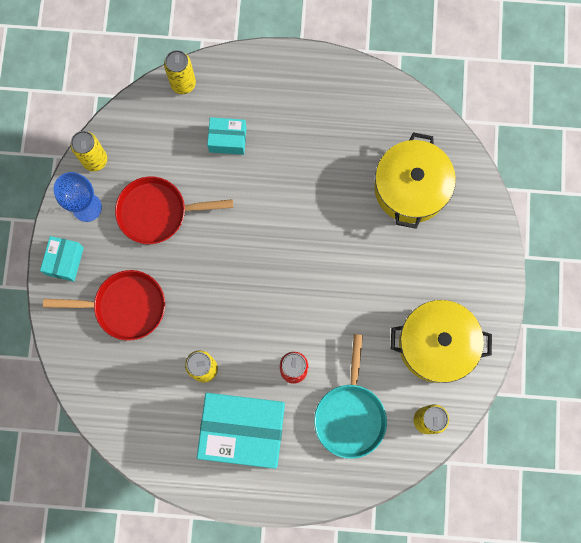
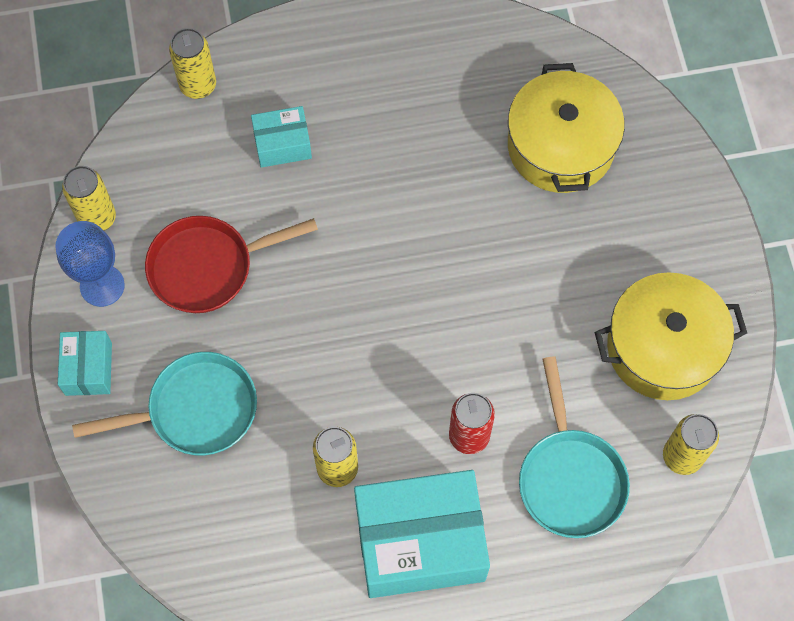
camera: 15 degrees left, 10 degrees down
(125, 306) = (195, 410): red pan -> turquoise pan

